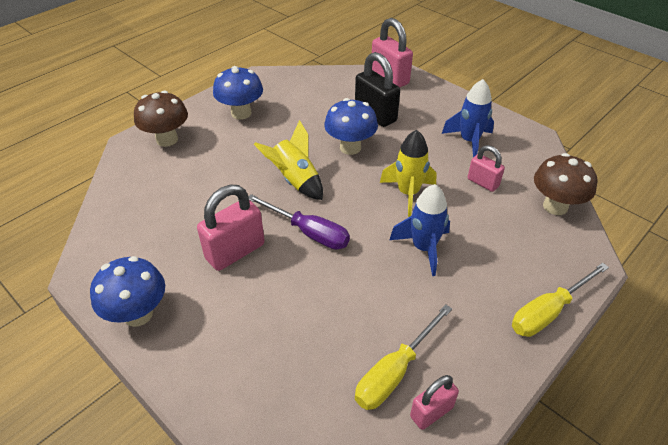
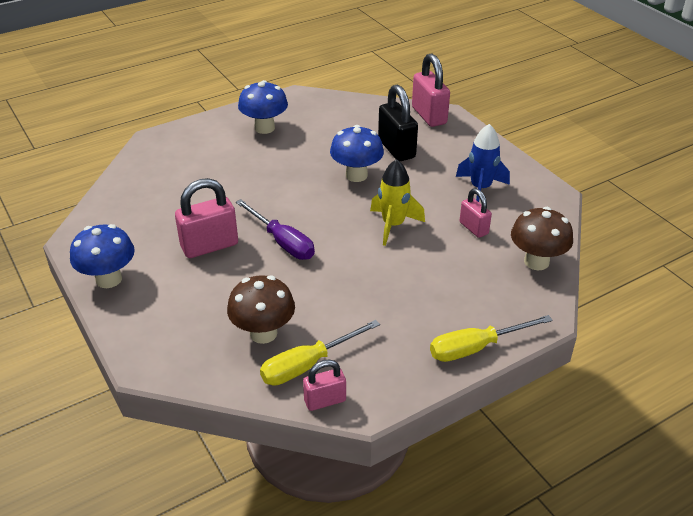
camera: 15 degrees right, 5 degrees down
(167, 140) = (186, 141): brown mushroom -> brown mushroom (263, 333)
(295, 180) = (289, 196): yellow rocket -> none
(423, 248) = (384, 274): blue rocket -> none

